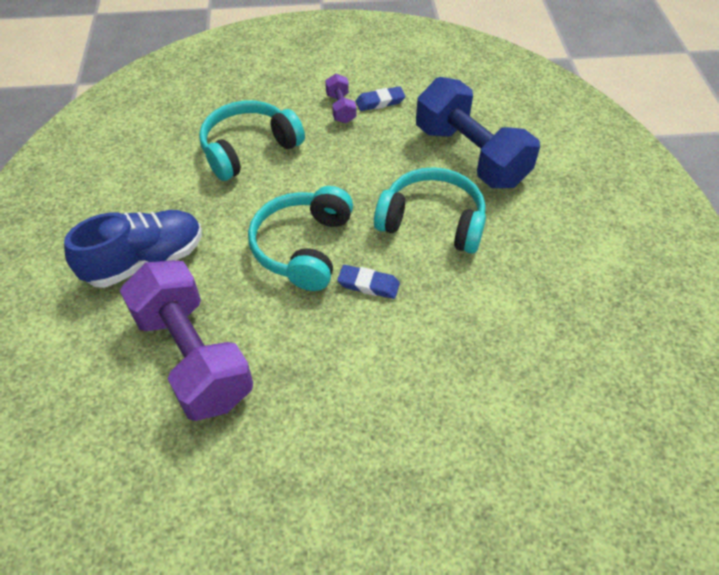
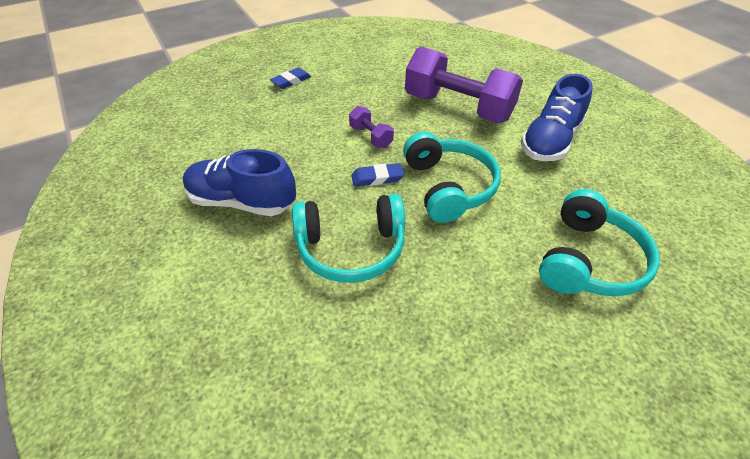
camera: 155 degrees right, 5 degrees down
(340, 108) = (552, 367): purple dumbbell -> purple dumbbell (371, 136)
(380, 102) = (512, 406): blue eraser -> blue eraser (291, 81)
(470, 156) = (343, 352): blue dumbbell -> none
(526, 307) = (242, 202): none -> blue shoe

